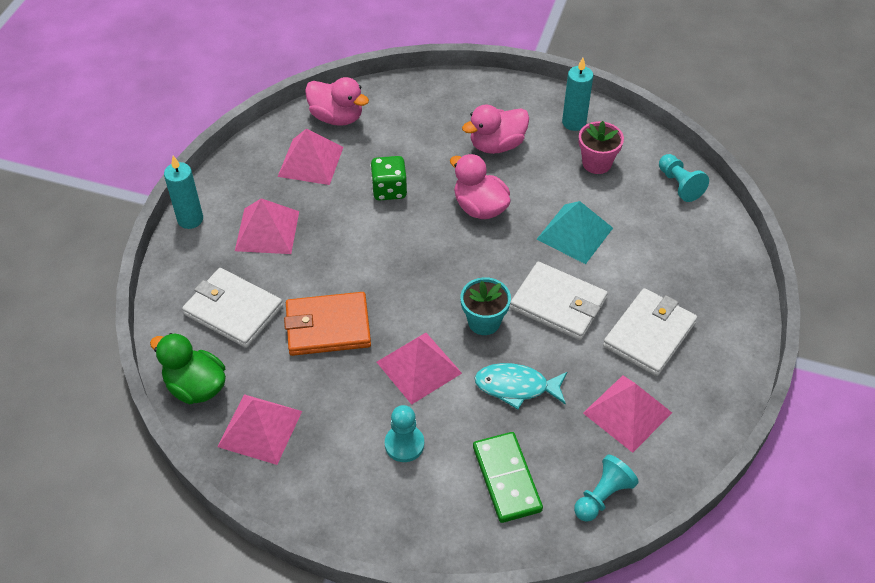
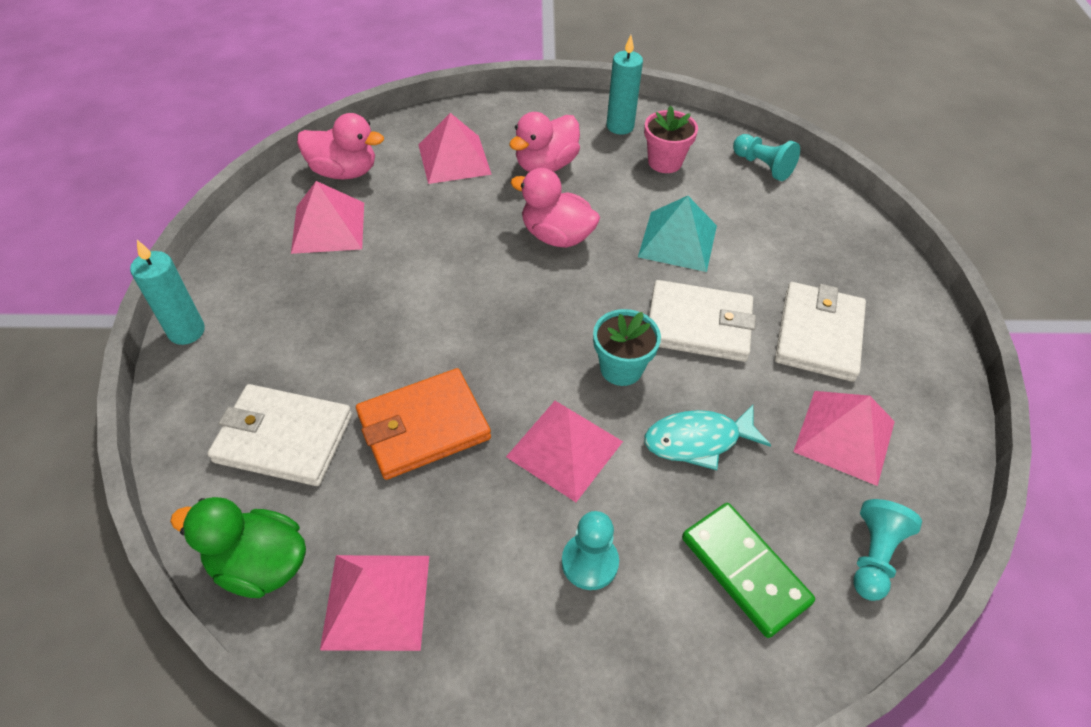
camera: 20 degrees left, 0 degrees up
(267, 231) = (298, 322): pink pyramid -> pink pyramid (454, 159)
(389, 190) = (439, 239): green dice -> none

